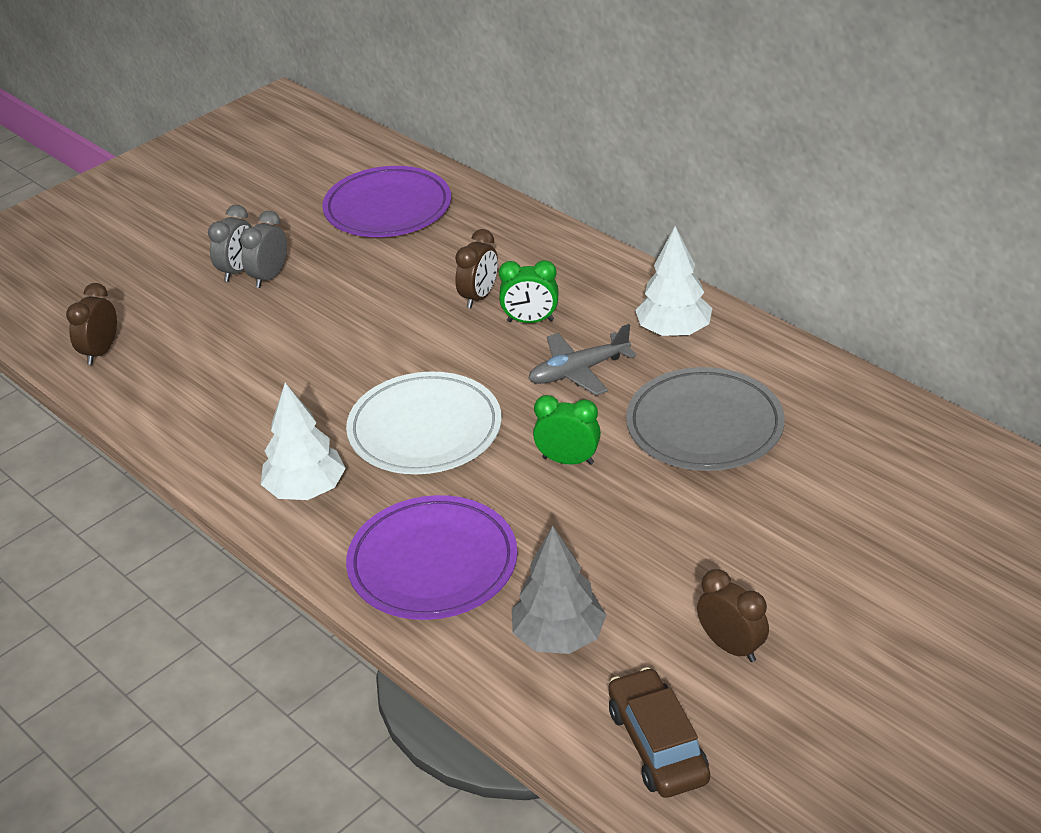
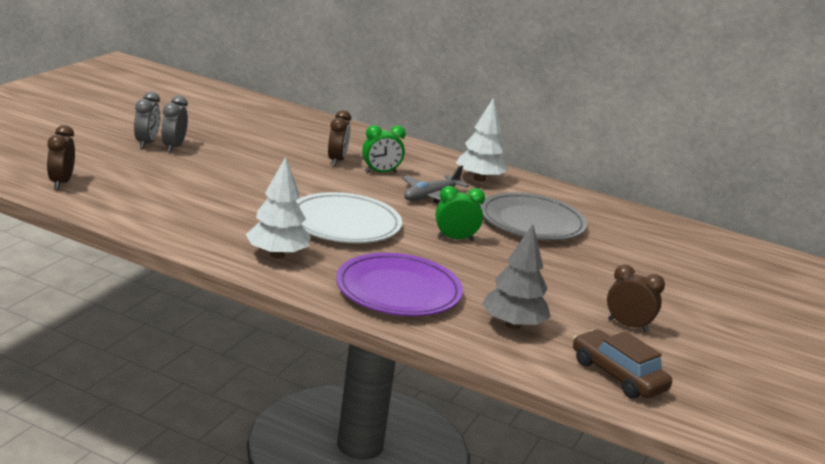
camera: 25 degrees left, 15 degrees down
(387, 208) = (240, 116): purple plate -> none

